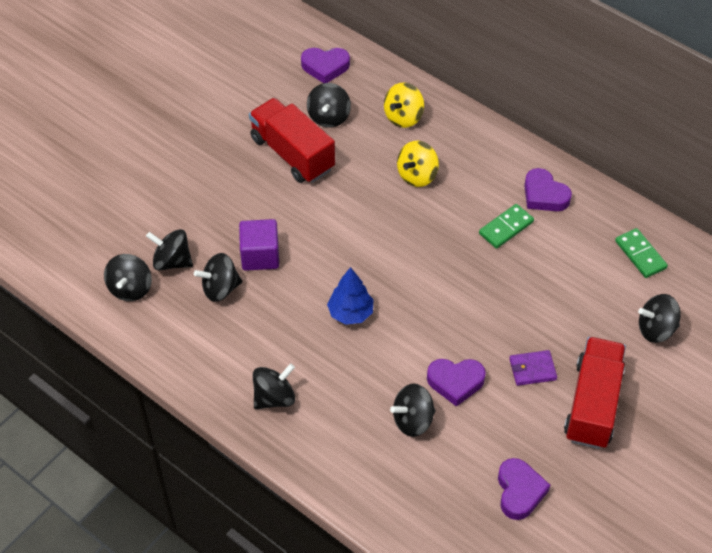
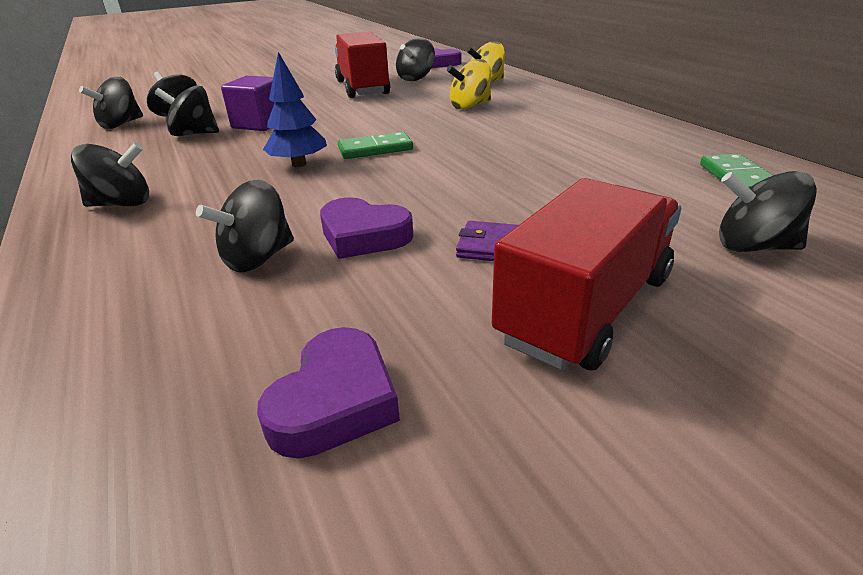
camera: 25 degrees right, 20 degrees down
(413, 420) = (258, 258): black spinning top -> black spinning top turned 45 degrees counterclockwise
(506, 228) = (546, 140): green domino -> green domino (375, 149)
(544, 195) = (611, 128): purple heart -> none

